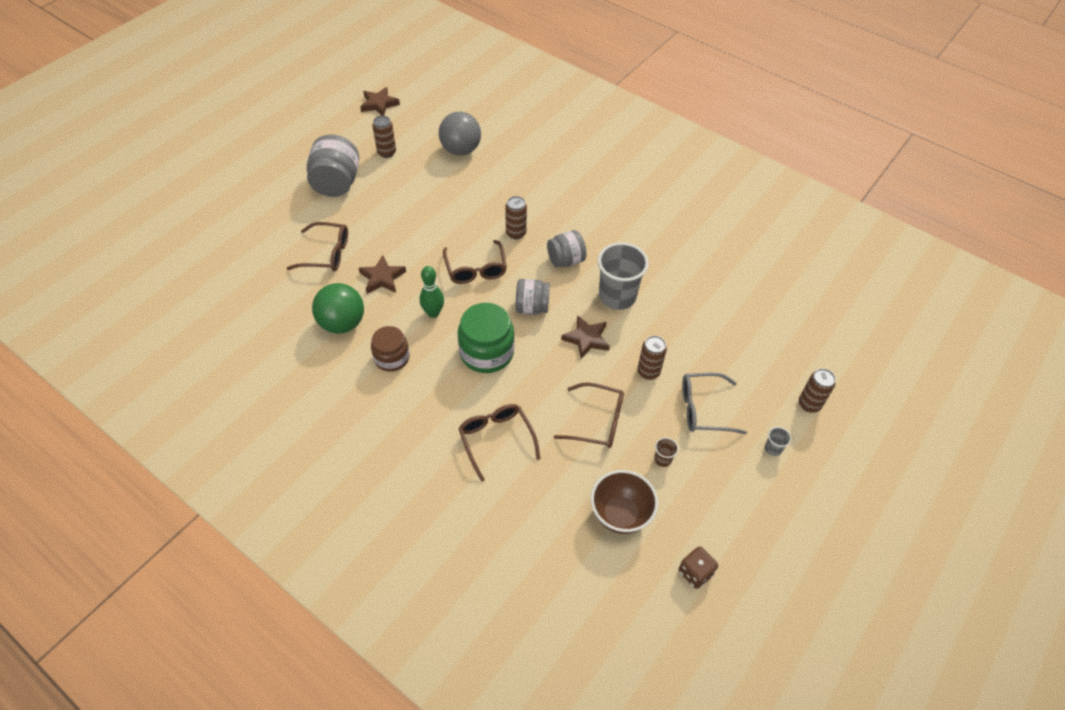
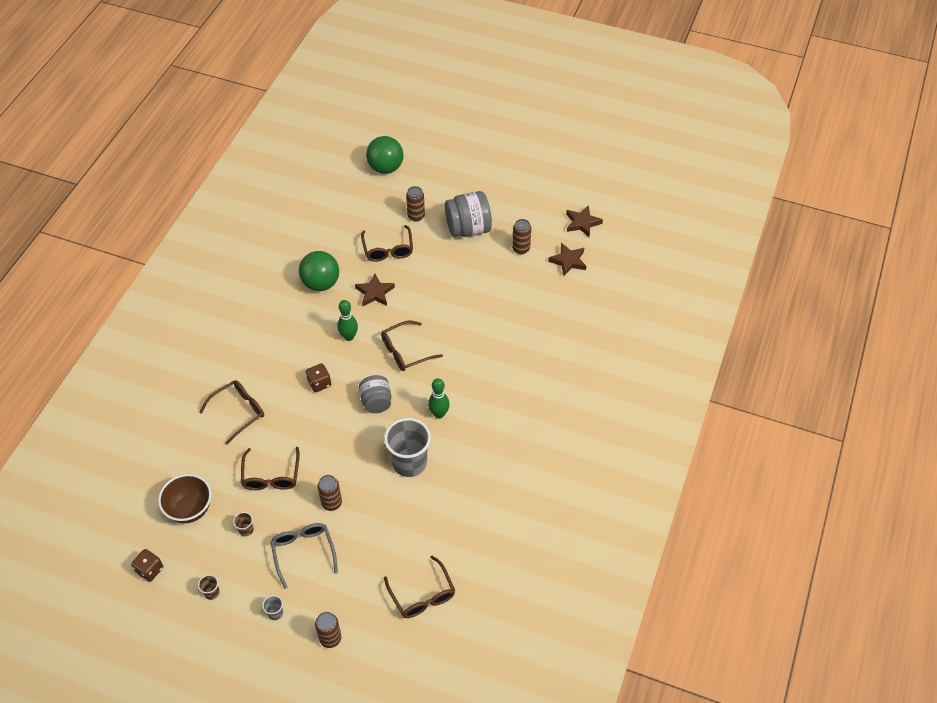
camera: 75 degrees right, 0 degrees up
(202, 230) = (385, 168): none -> green ball
(392, 358) = (297, 324): brown jar -> none
(461, 150) = (548, 300): grey ball -> none
(486, 352) = (319, 383): green jar -> brown dice
(516, 233) = (458, 369): brown can -> brown can (416, 216)
(566, 260) = (439, 414): grey jar -> green bowling pin
(586, 339) = (354, 450): brown star -> brown star (568, 261)
(737, 508) = (212, 592): none -> brown cup
(771, 319) = (422, 595): none -> brown glasses

